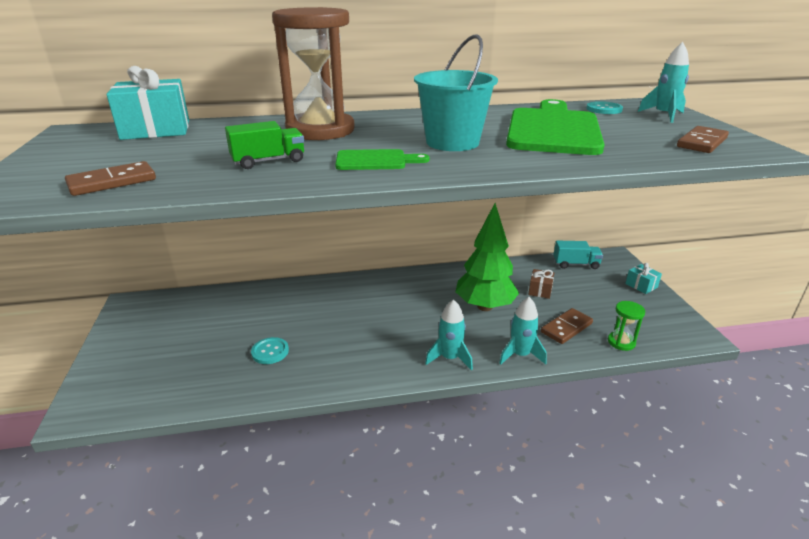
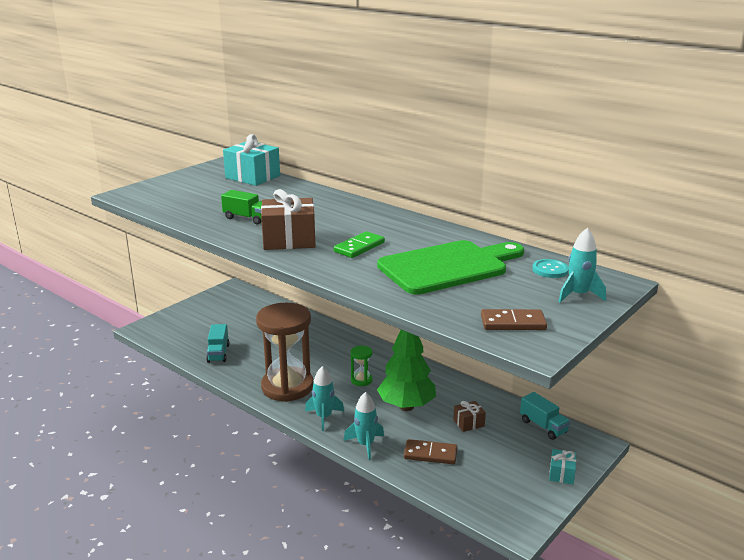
camera: 50 degrees right, 5 degrees down
(112, 182) = (172, 203): brown domino -> none
(238, 373) = (218, 353): none -> turquoise truck
(270, 352) = (248, 352): turquoise button -> none
(320, 130) = (319, 209): brown hourglass -> brown hourglass (287, 387)
(375, 161) = (289, 240): green cutting board -> brown gift
(452, 142) = (359, 247): turquoise bucket -> green domino
(621, 342) = (447, 487): green hourglass -> green hourglass (361, 380)

